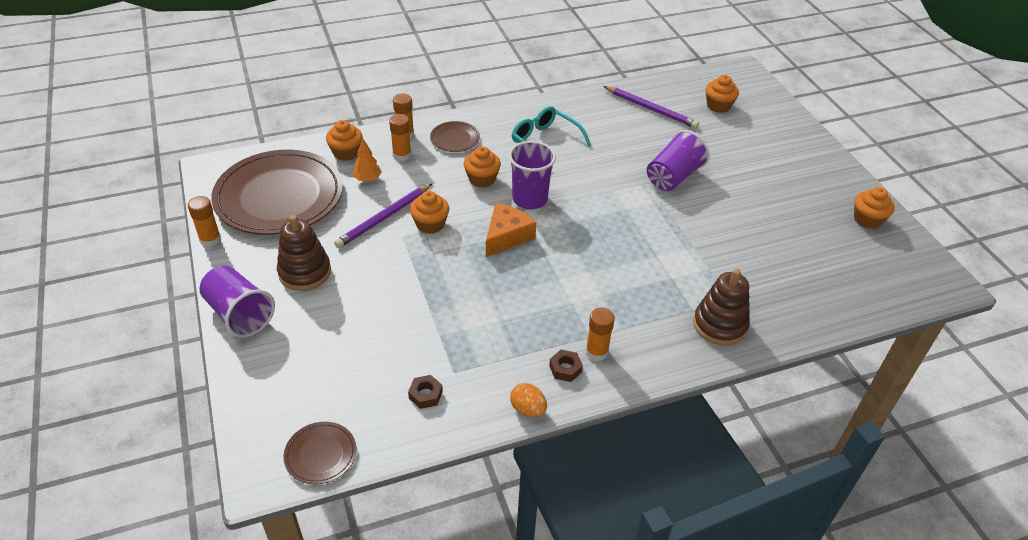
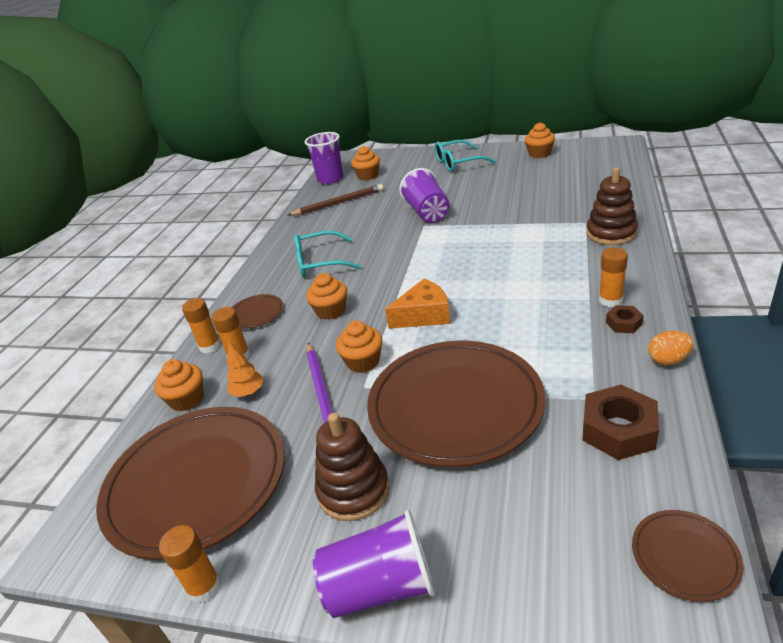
camera: 50 degrees left, 10 degrees down
(407, 294) = (455, 405): none -> brown plate
(425, 395) = (618, 430): brown nut -> brown nut, size x1.87
(507, 236) = (424, 315): orange cheese -> orange cheese turned 90 degrees clockwise
(529, 199) = (385, 289): purple cup -> purple cup (330, 179)
(651, 109) = (338, 203): purple pencil -> brown pencil
(795, 161) = (458, 163): none -> turquoise glasses

